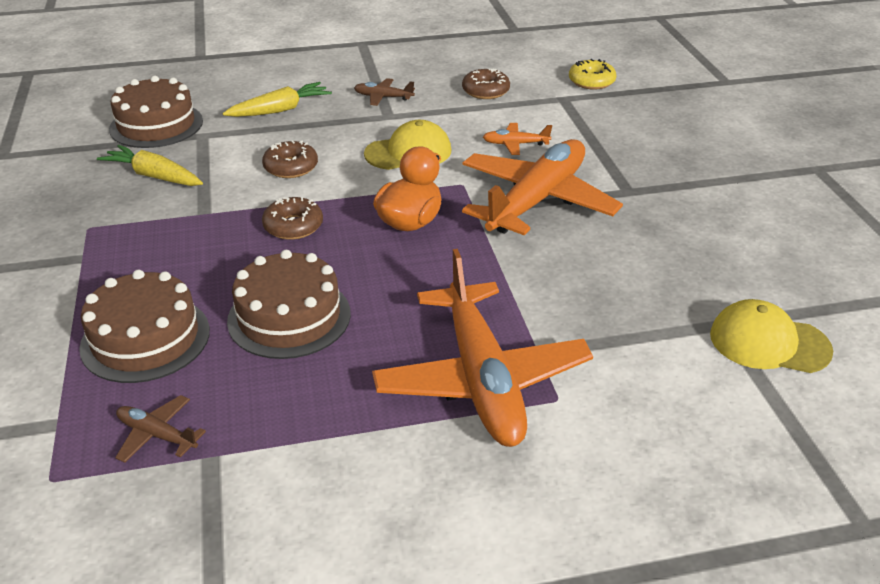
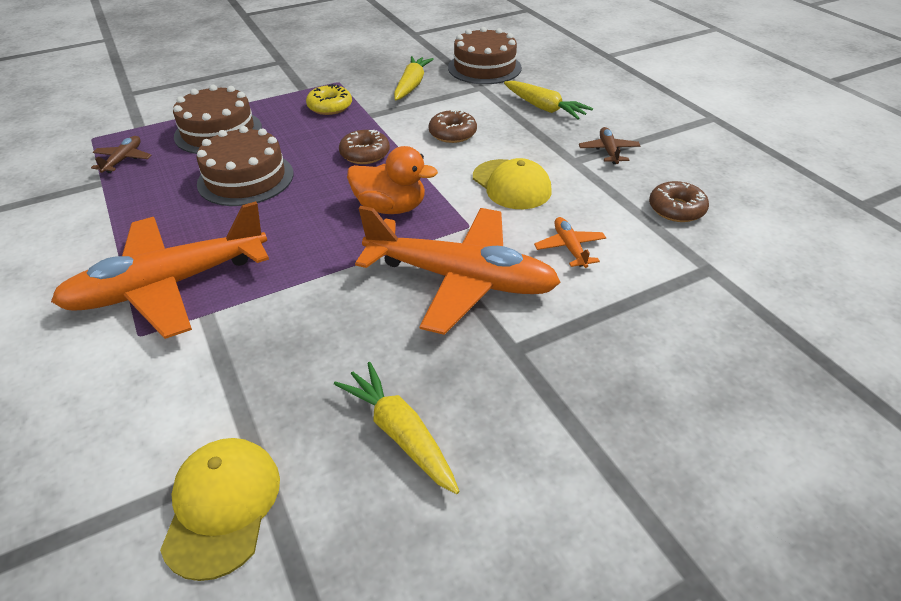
camera: 75 degrees right, 5 degrees up
(591, 81) = (778, 288): yellow donut -> yellow donut (330, 107)
(705, 252) = (400, 434): none -> yellow carrot

